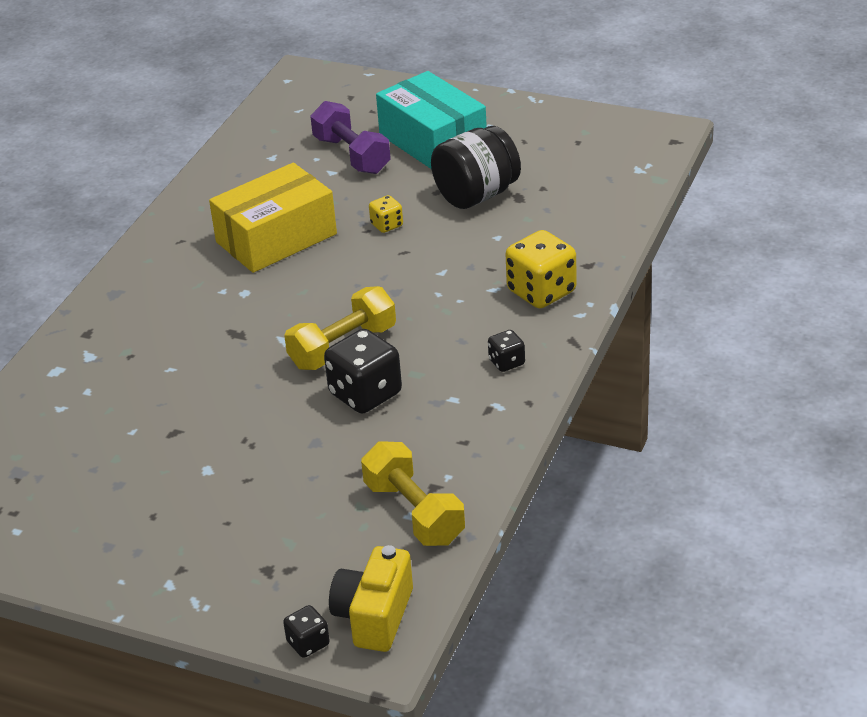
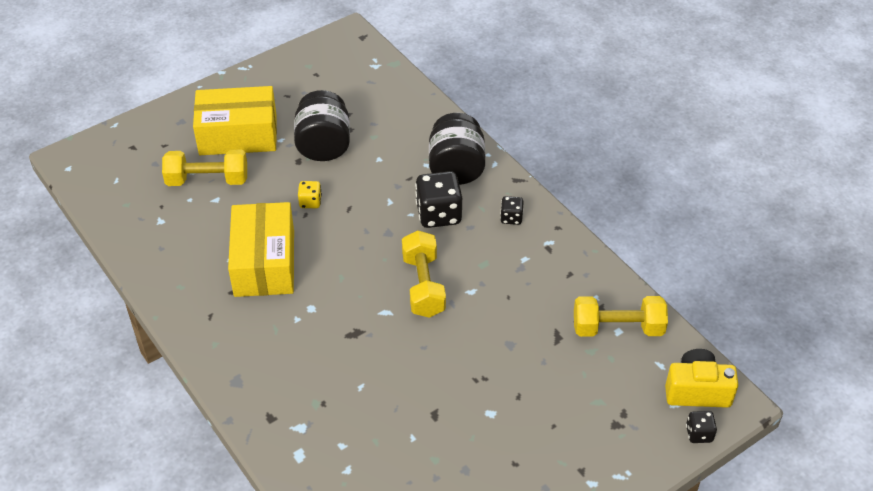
camera: 60 degrees left, 10 degrees up
(351, 155) = (207, 180): purple dumbbell -> yellow dumbbell
(365, 394) = (483, 297): black dice -> black dice (438, 214)
(374, 616) = (697, 391): yellow camera -> yellow camera turned 135 degrees clockwise
(433, 141) = (238, 135): turquoise box -> yellow box
(541, 292) = (456, 168): yellow dice -> black jar

